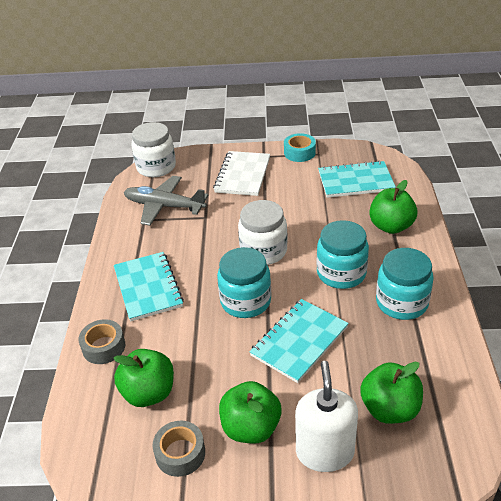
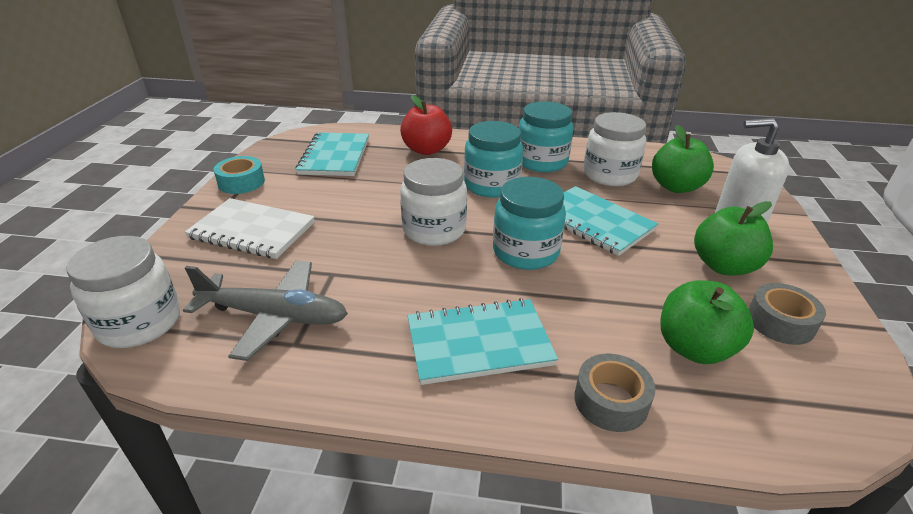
camera: 85 degrees left, 5 degrees down
(164, 206) = (274, 316): grey plane -> grey plane turned 105 degrees counterclockwise
(391, 226) = (426, 150): green apple -> red apple
(395, 354) = (609, 175): none -> white jar

